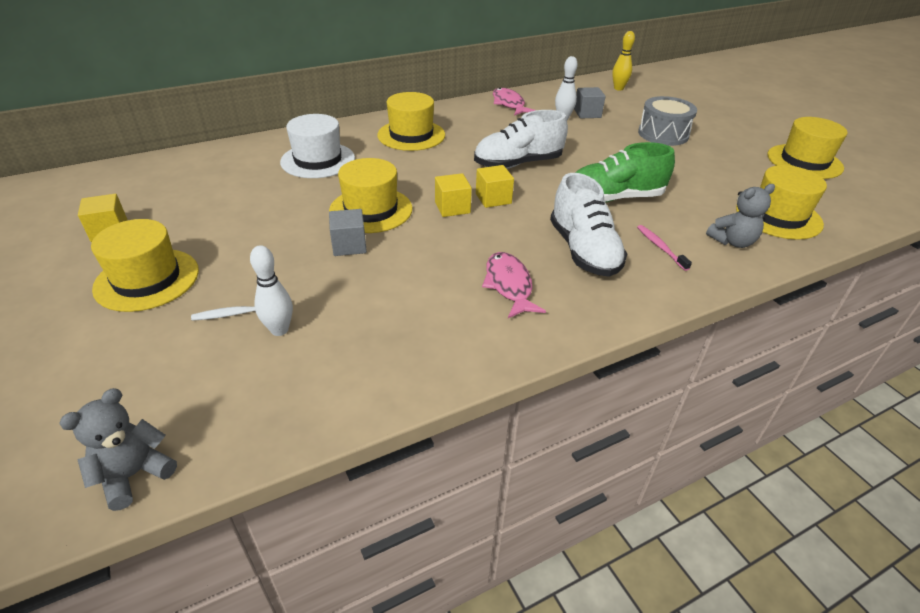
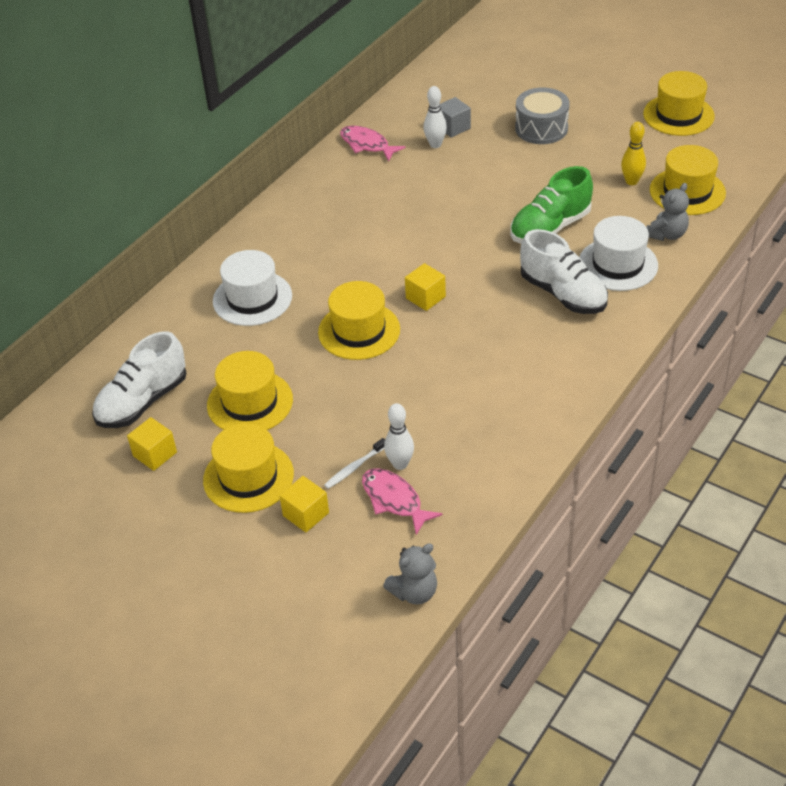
camera: 25 degrees left, 5 degrees up
(134, 474) = (414, 592): grey teddy bear -> grey teddy bear turned 135 degrees counterclockwise
(349, 245) = (377, 373): grey cube -> none
(411, 135) = (309, 229): yellow hat -> yellow hat (250, 402)
(493, 198) = (451, 272): yellow cube -> yellow cube (306, 514)
(509, 285) = (532, 351): pink fish -> pink fish (394, 500)
(518, 164) = (440, 223): white shoe -> white shoe (142, 401)
(618, 88) = (457, 76): yellow bowling pin -> yellow bowling pin (631, 181)
(660, 247) = (617, 264): pink toothbrush -> white hat

